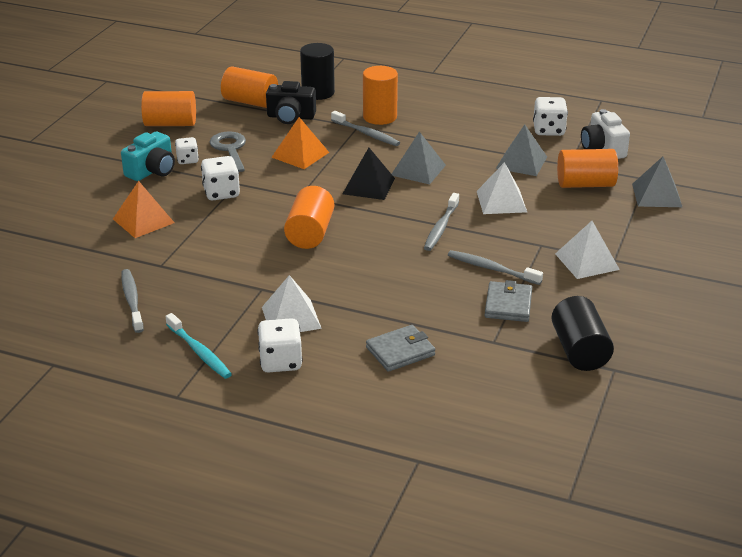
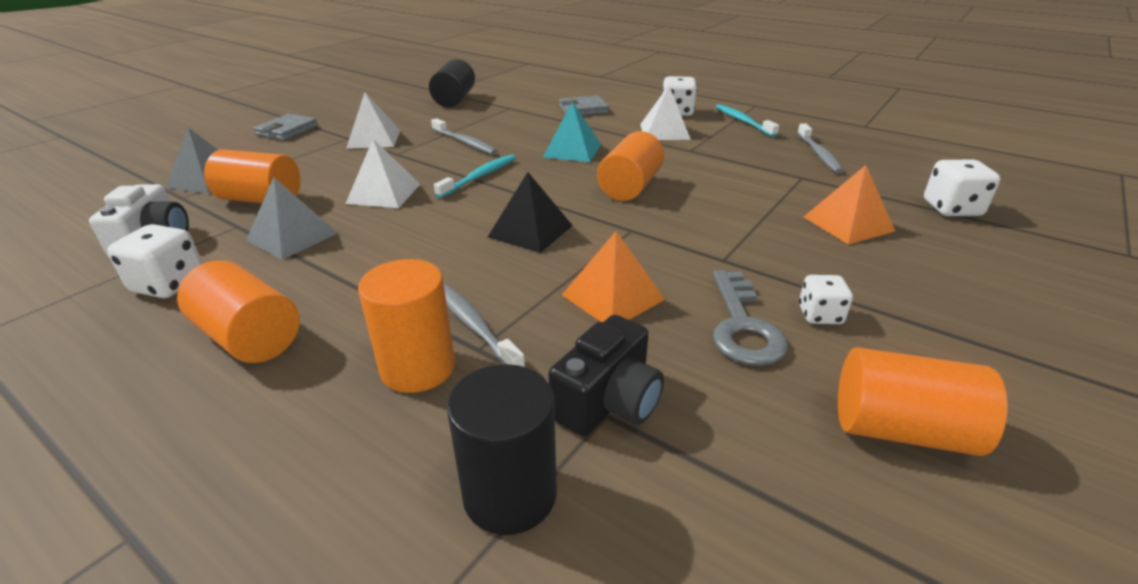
camera: 165 degrees left, 0 degrees up
(152, 171) = (877, 301): turquoise camera -> none
(221, 193) = (746, 247): white dice -> white dice (951, 209)
(250, 102) = (704, 486): orange cylinder -> orange cylinder (249, 337)
(290, 117) = (608, 402): black camera -> black camera turned 105 degrees clockwise
(378, 272) = (572, 150): none -> turquoise pyramid
(418, 170) = (444, 244): grey pyramid -> none
(441, 227) = (479, 177): grey toothbrush -> turquoise toothbrush
(508, 305) = (477, 122): grey wallet -> grey wallet (287, 130)

